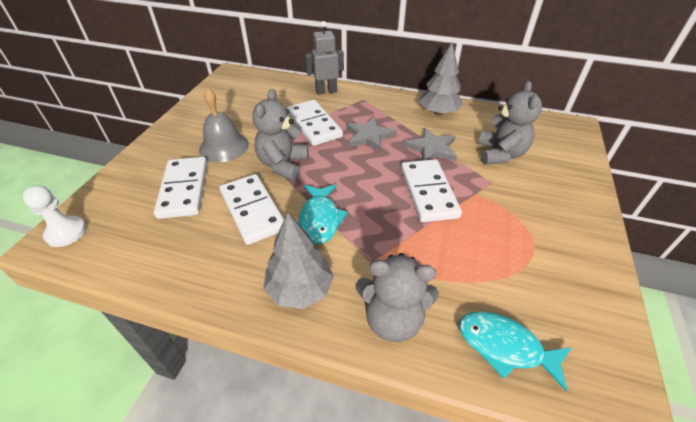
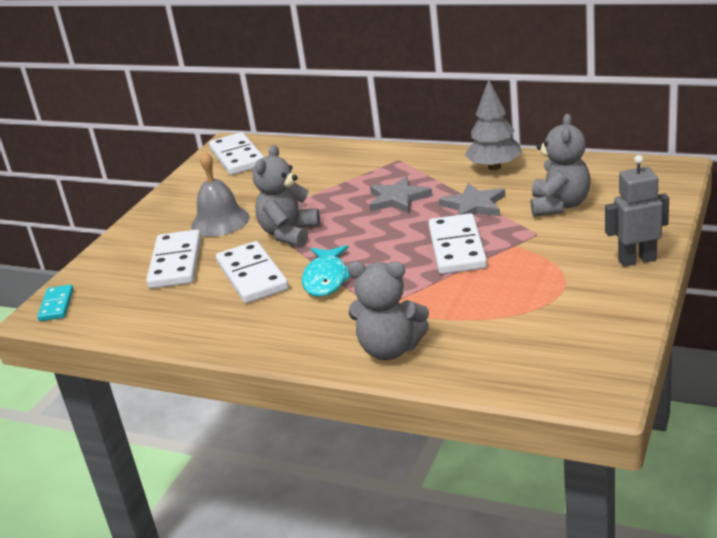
camera: 10 degrees right, 15 degrees down
(66, 232) = (56, 305): white pawn -> turquoise domino
(300, 289) = (298, 333): grey tree -> none
(314, 125) = (330, 192): white domino -> white domino (237, 157)
(326, 91) = (351, 154): grey robot -> grey robot (637, 260)
(505, 347) = (499, 362): turquoise fish -> none

